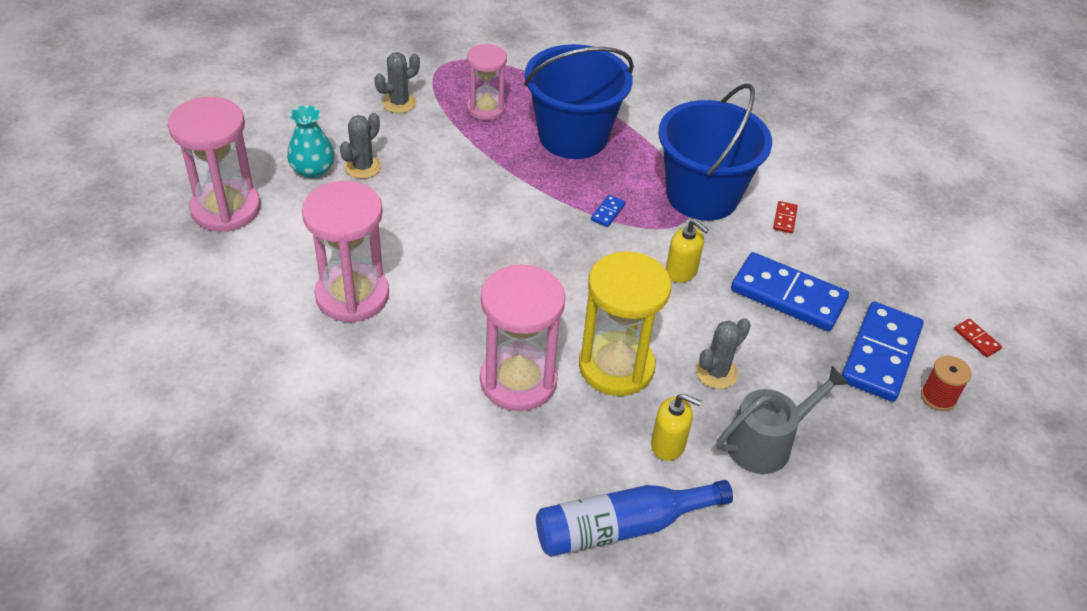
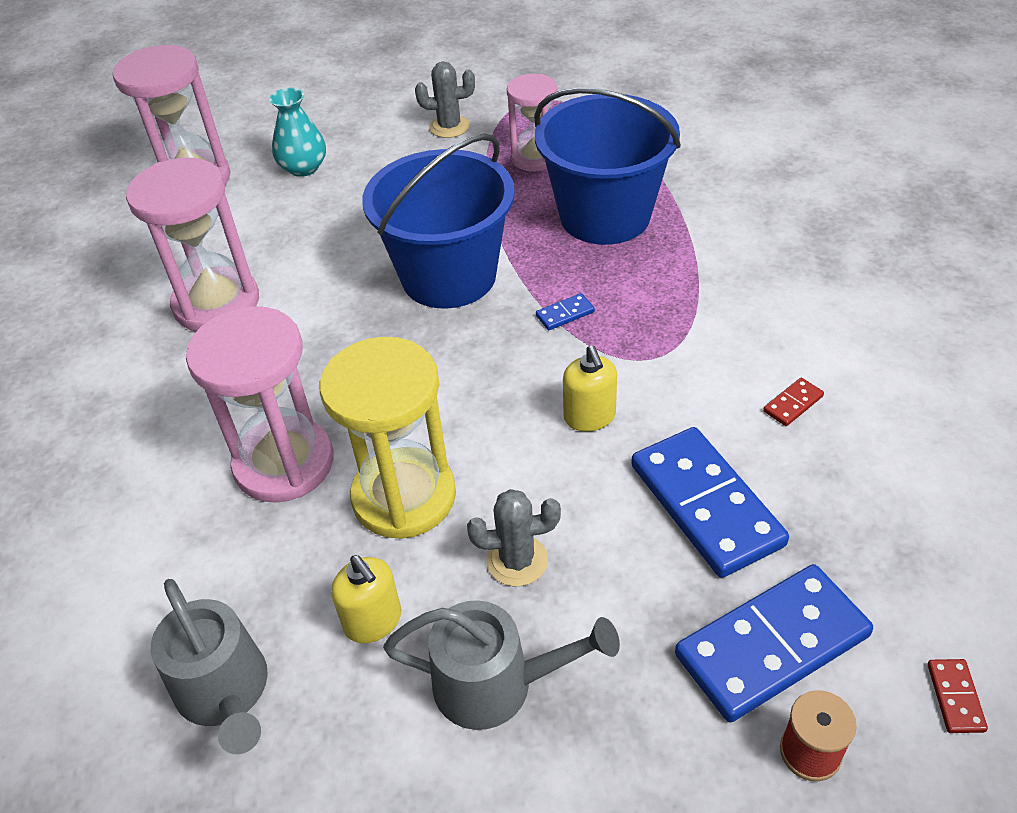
camera: 40 degrees right, 0 degrees up
(363, 167) = (352, 179): grey cactus -> none
(621, 527) = (225, 692): blue bottle -> grey watering can
(702, 195) = (703, 335): blue bucket -> blue bucket (449, 276)

